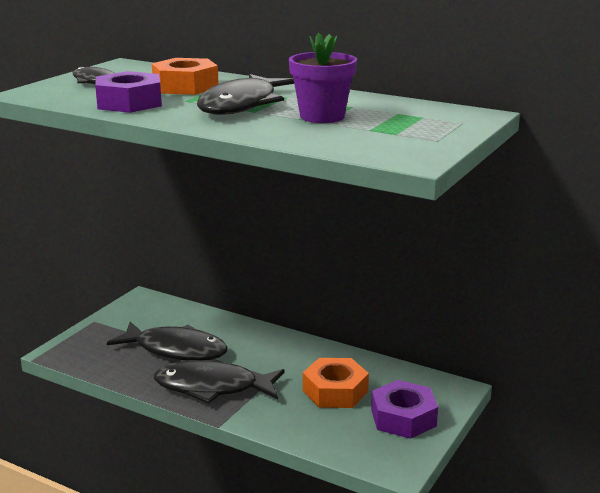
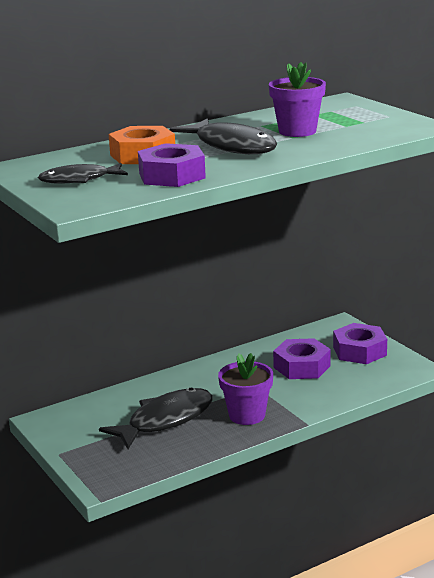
camera: 60 degrees left, 0 degrees up
(212, 387) = (247, 415): black fish -> purple flower pot
(335, 391) = (302, 366): orange nut -> purple nut

